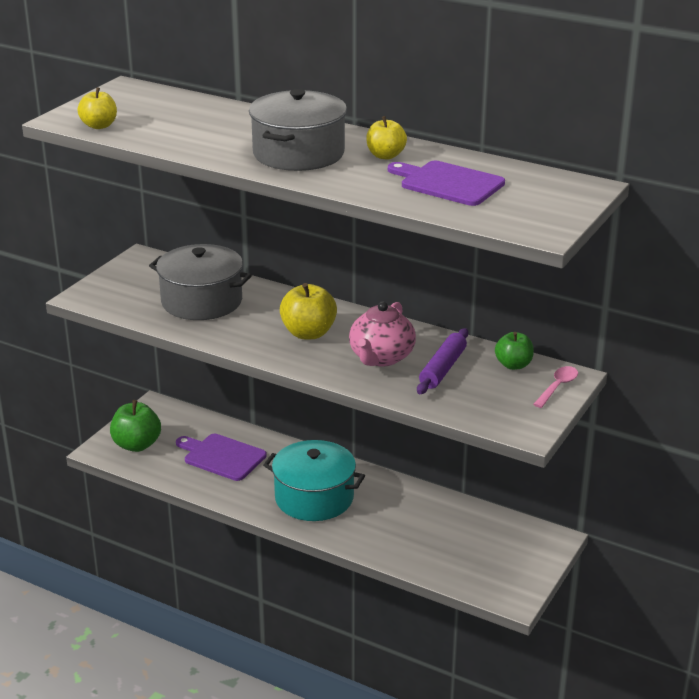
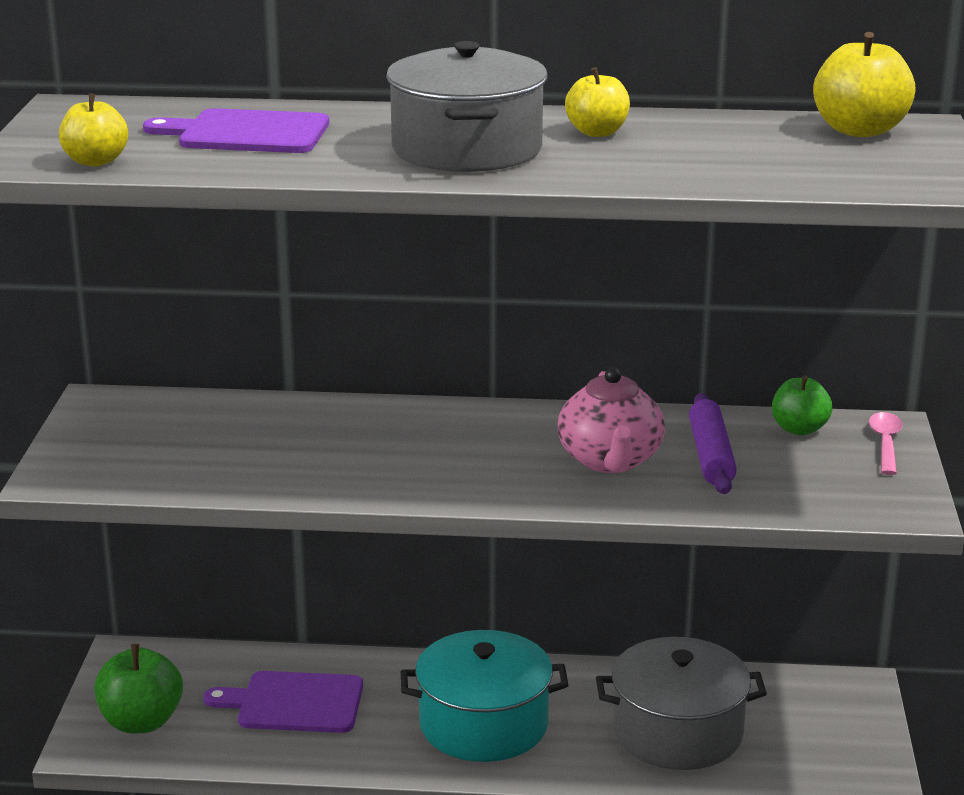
camera: 25 degrees left, 5 degrees down
(201, 301) = (261, 443): grey pot -> grey pot (678, 732)
(308, 333) = (470, 451): yellow apple -> yellow apple (859, 130)
(448, 183) = (733, 150): purple cutting board -> purple cutting board (247, 133)

